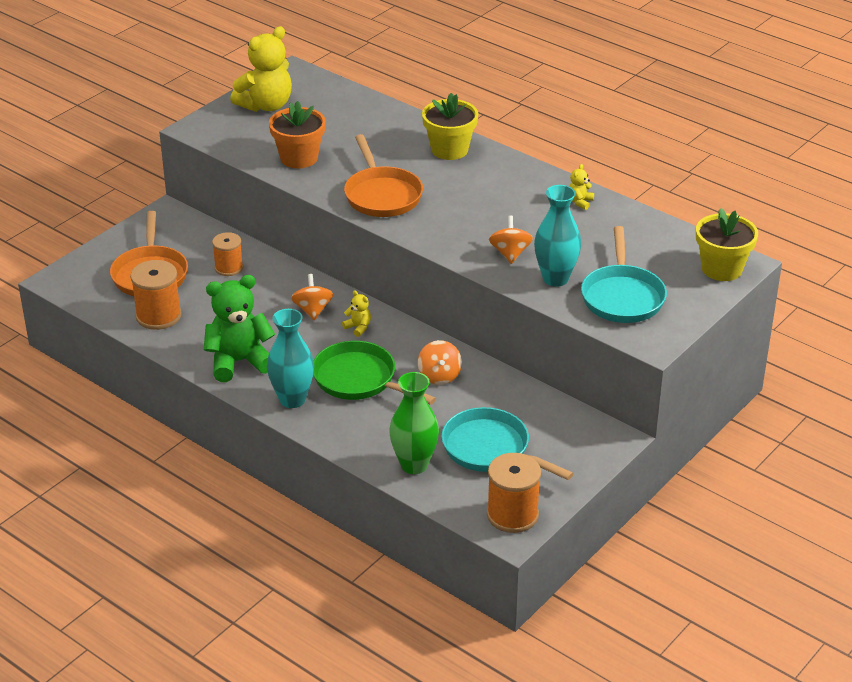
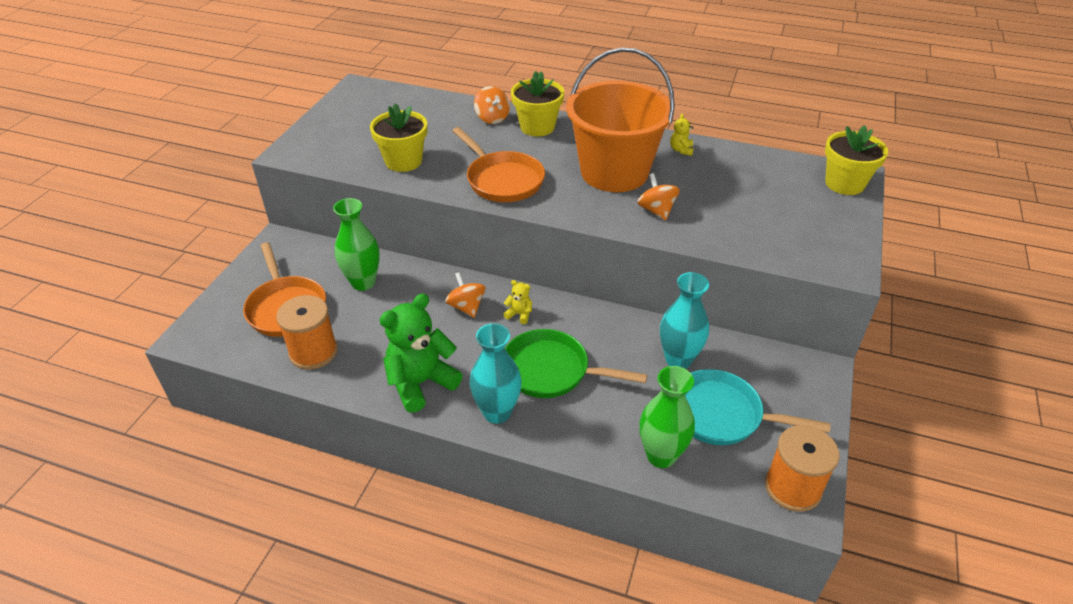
camera: 20 degrees left, 5 degrees up
(229, 268) = (363, 282): orange spool -> green vase
(266, 105) = (346, 119): yellow teddy bear -> none
(299, 158) = (403, 161): orange flower pot -> yellow flower pot
(439, 376) = (624, 346): orange spinning top -> orange spinning top (492, 118)
(495, 210) = (614, 172): none -> orange bucket
(555, 278) = (714, 225): turquoise vase -> turquoise vase (678, 360)
(622, 296) = (785, 229): turquoise pan -> none

